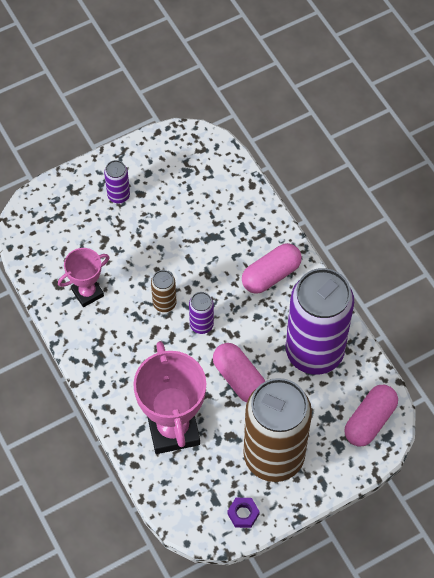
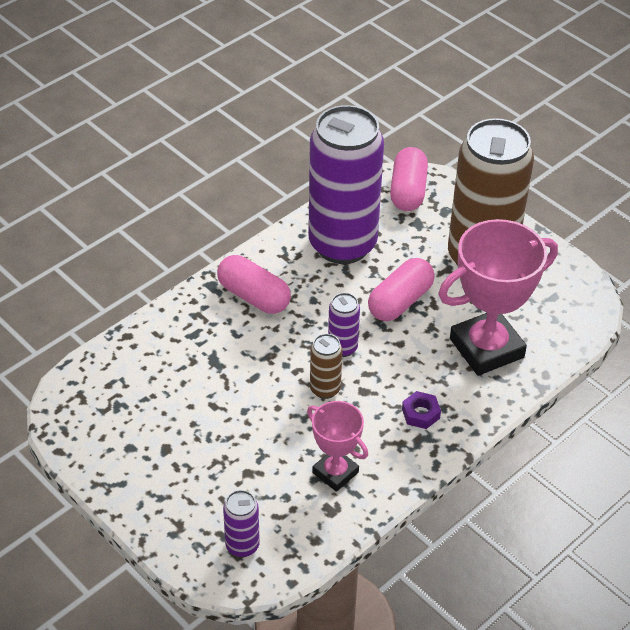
camera: 105 degrees left, 15 degrees down
(118, 195) = (174, 472): purple can -> purple can (242, 545)
(243, 514) = (557, 271): purple nut -> purple nut (420, 413)
(369, 421) = (408, 191): pink capsule -> pink capsule turned 75 degrees clockwise

